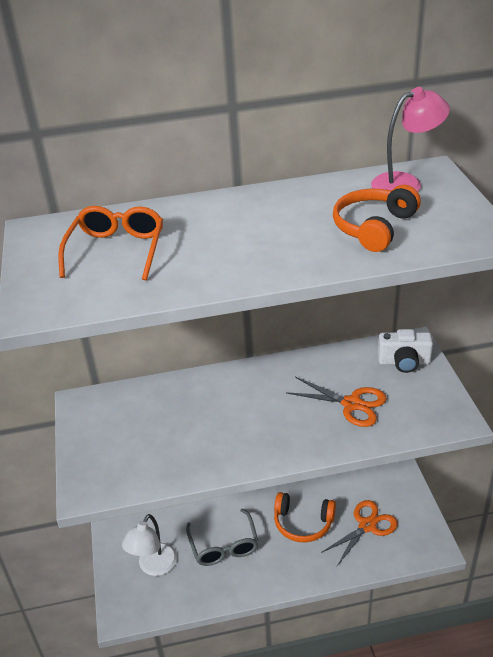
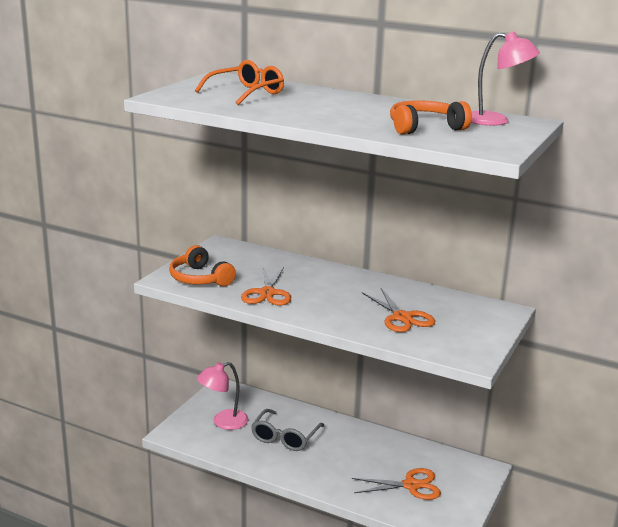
camera: 35 degrees right, 15 degrees down
(154, 567) = (223, 422): white lamp -> pink lamp
(206, 447) = (267, 293): none -> orange scissors
(303, 523) = (360, 457): orange headphones -> orange headphones (199, 278)
(404, 362) = (481, 316): white camera -> none

